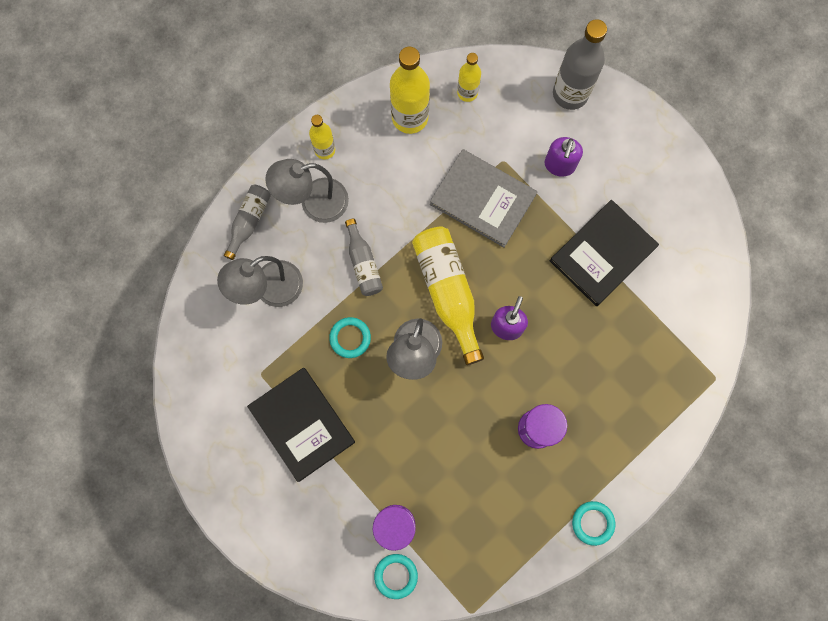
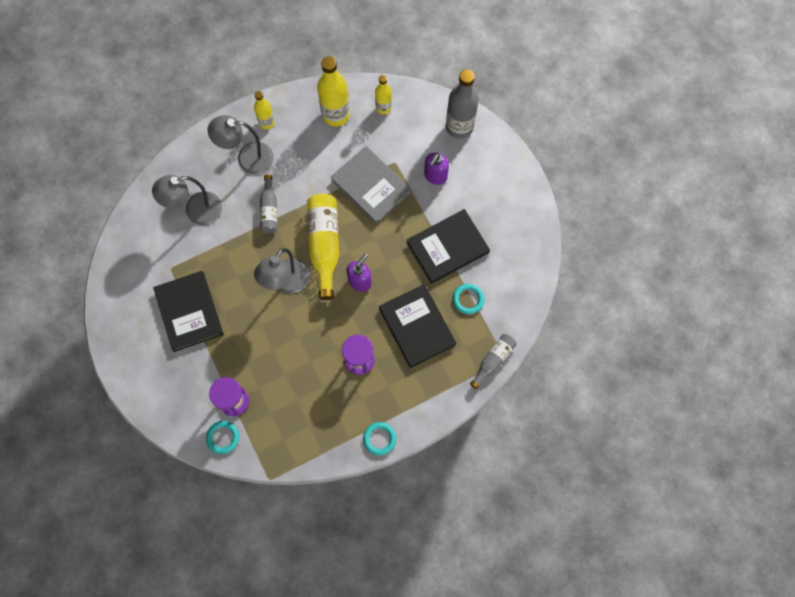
camera: 15 degrees right, 5 degrees down
(249, 221) = (196, 159): grey bottle -> grey bottle (493, 360)
(350, 338) = (243, 260): turquoise ring -> turquoise ring (468, 299)
(595, 366) = (417, 326): none -> black book

